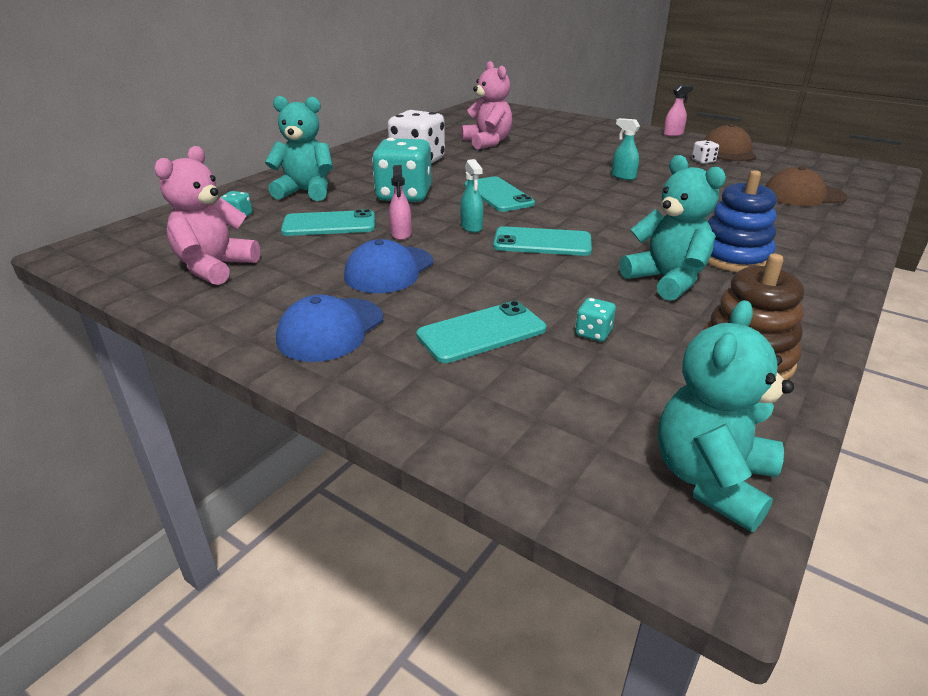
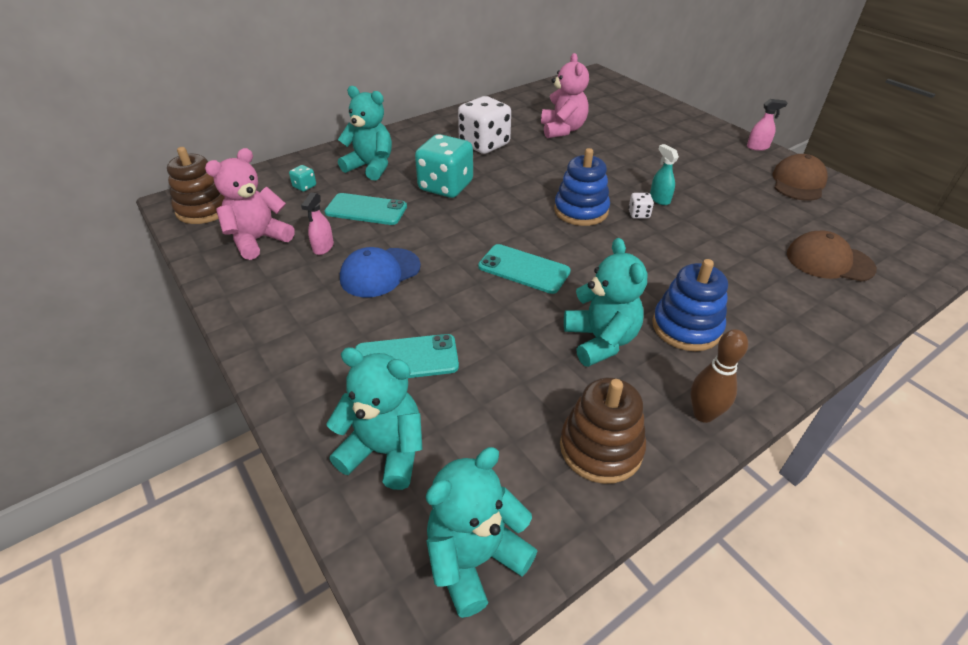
camera: 20 degrees right, 10 degrees up
(119, 252) = (204, 209): none -> brown stacking toy
(330, 330) = (300, 326): blue cap -> none
(401, 234) = (414, 233): pink spray bottle -> pink spray bottle (323, 247)
(471, 227) = (476, 237): turquoise spray bottle -> none
(498, 195) = (526, 201): turquoise phone -> none
(527, 414) = (385, 451): none -> turquoise teddy bear
(558, 194) = (581, 210): none -> blue stacking toy
(593, 333) = (493, 384): turquoise dice -> none
(703, 161) = (759, 192): white dice -> white dice (639, 214)
(809, 313) = (703, 414): none -> brown bowling pin

